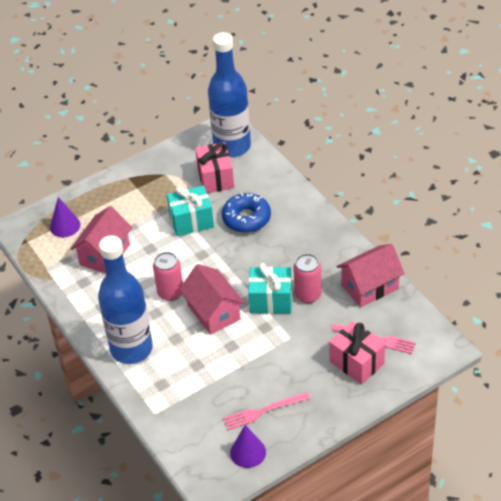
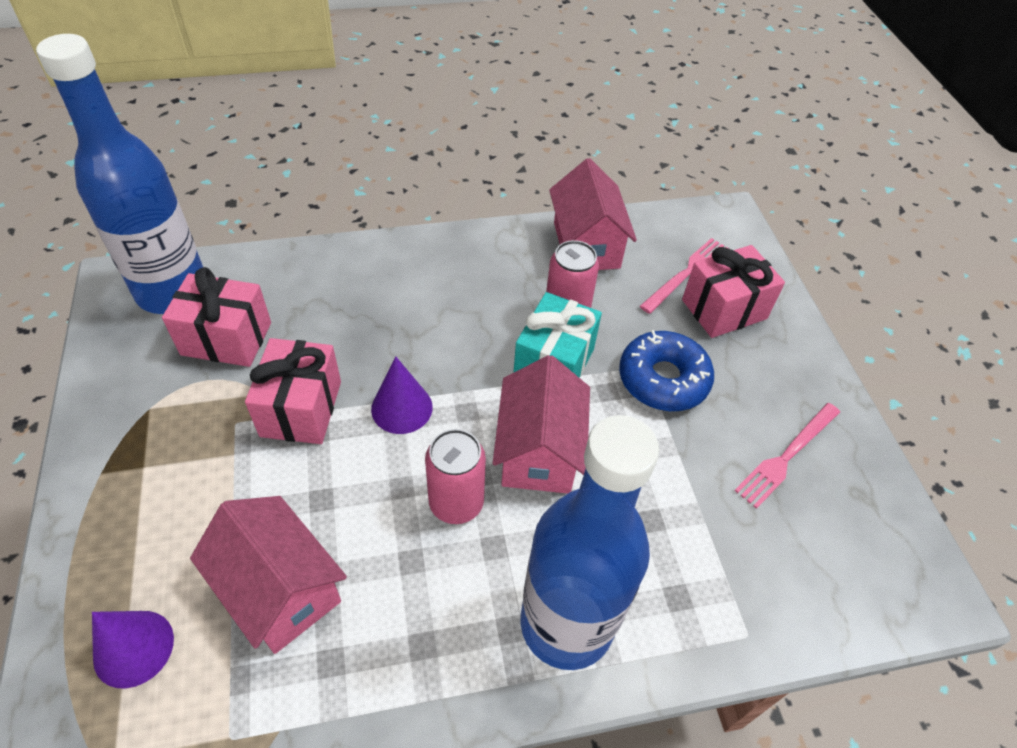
camera: 75 degrees left, 5 degrees up
(191, 221) = (301, 408): turquoise gift -> pink gift
(213, 312) = (539, 451): pink house -> pink house turned 75 degrees counterclockwise
(246, 218) = (353, 331): blue donut -> blue donut (663, 379)
(248, 452) = (870, 509): purple cone -> purple cone (402, 408)
(263, 411) = (787, 456): pink fork -> pink fork turned 45 degrees clockwise

